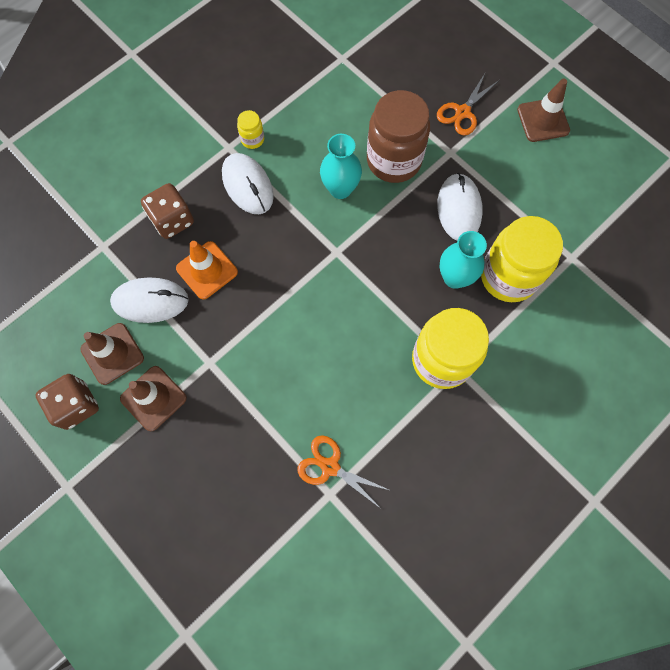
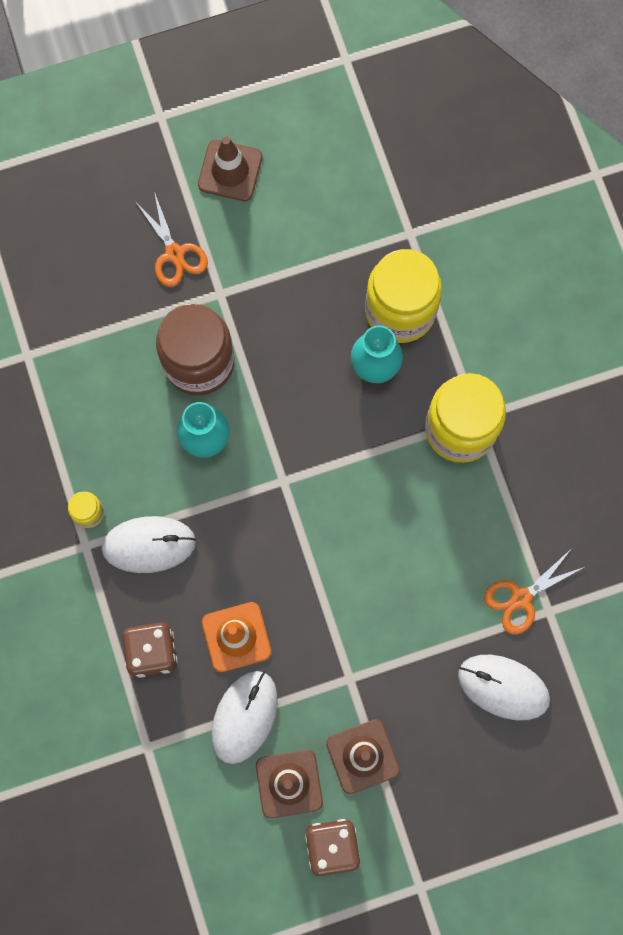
camera: 65 degrees left, 5 degrees up
(459, 209) = (295, 321): white mouse -> white mouse (503, 687)

